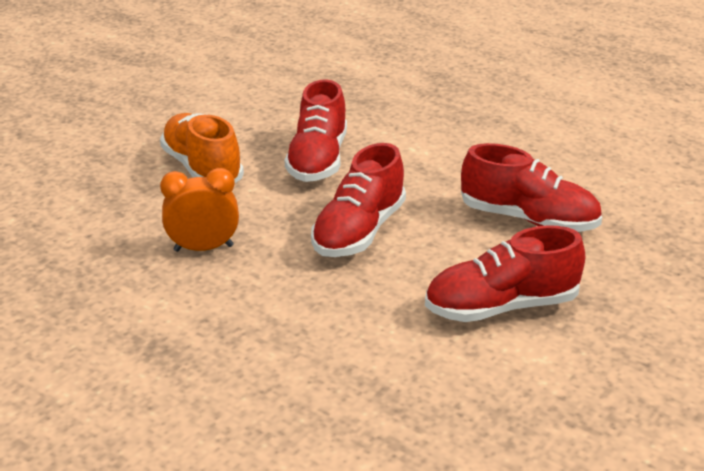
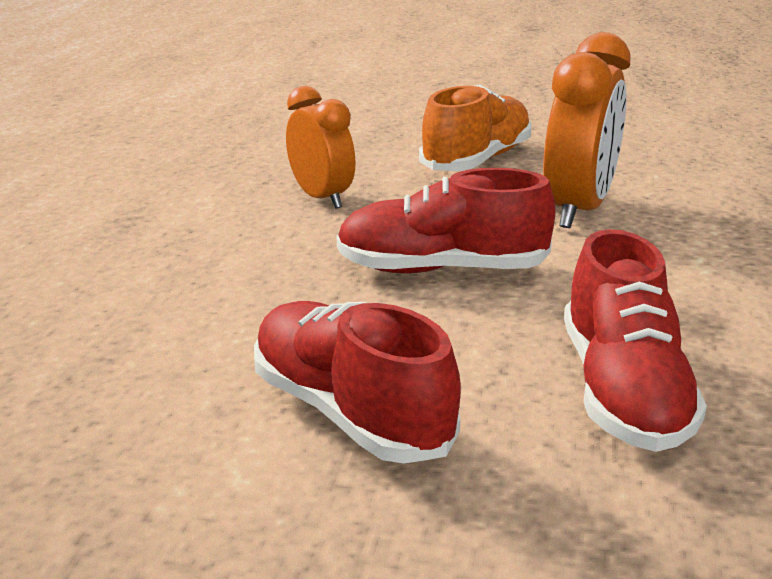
camera: 65 degrees right, 5 degrees down
(318, 160) = (578, 209): red shoe -> orange clock

